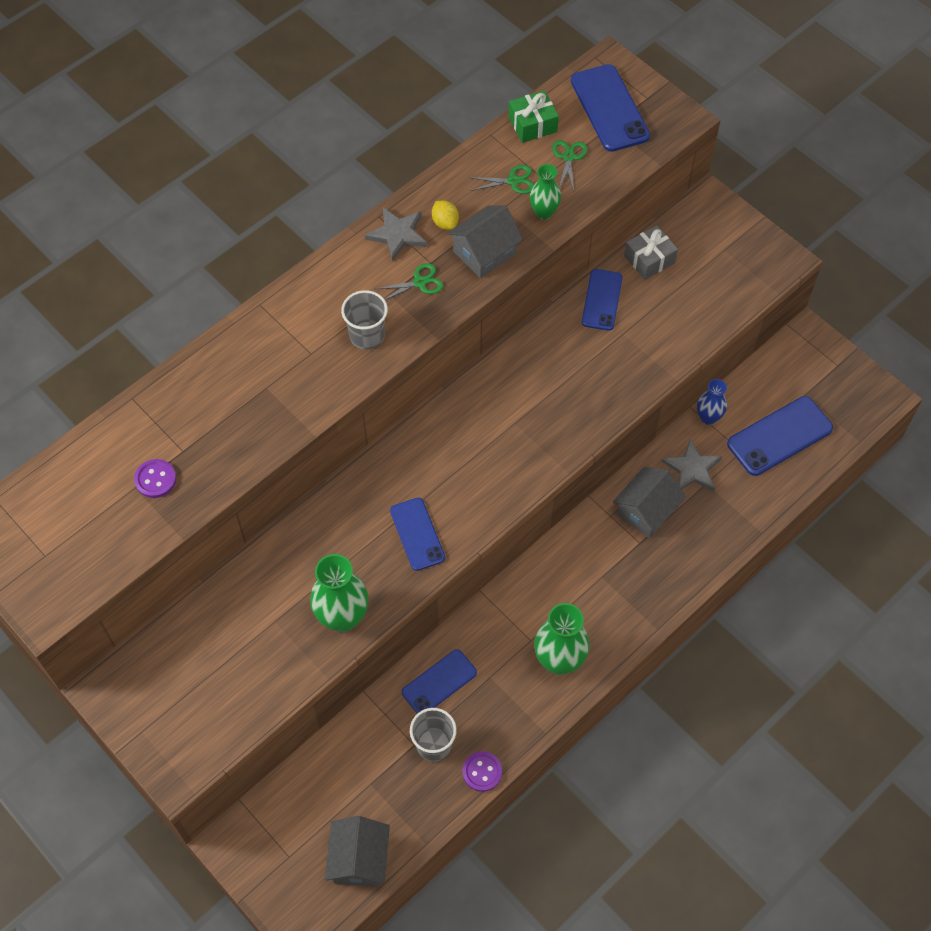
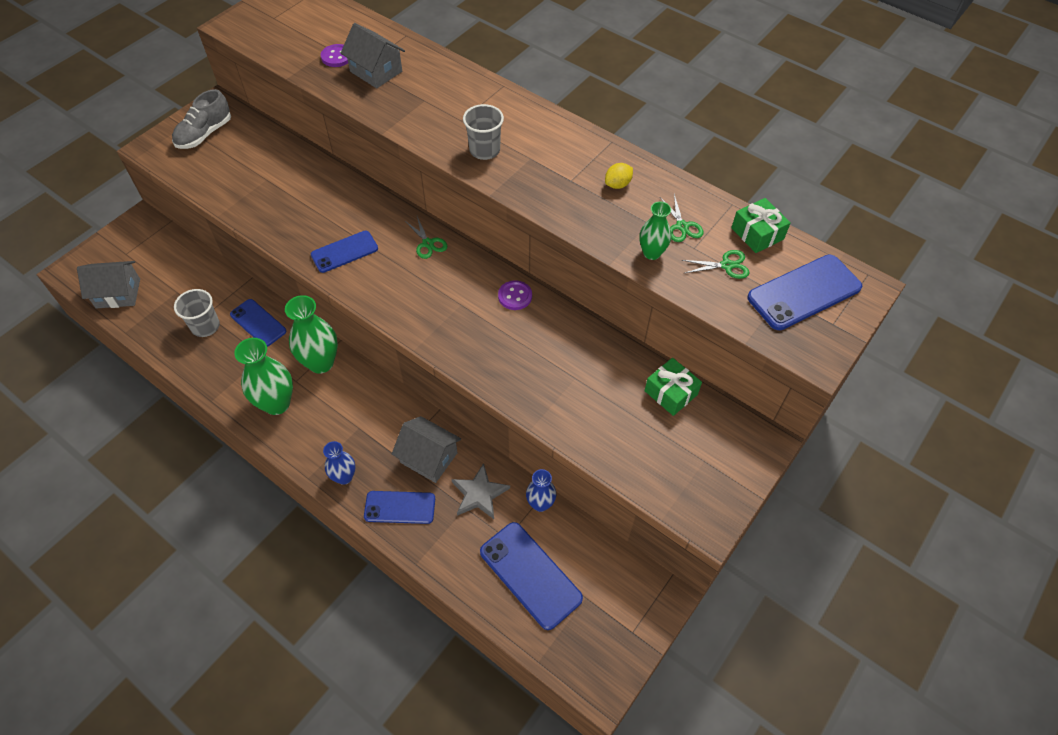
camera: 80 degrees right, 5 degrees down
(167, 701) = (204, 134): none -> grey shoe
(342, 617) = (269, 216): green vase -> green vase (321, 363)
(397, 235) = (595, 155): grey star -> none
(420, 282) = (547, 176): green scissors -> green scissors (428, 243)
(482, 772) = (180, 361): purple button -> purple button (515, 296)
(484, 252) = (591, 215): grey house -> grey house (376, 71)
(602, 300) = (610, 357): blue phone -> blue phone (400, 507)
(649, 259) = (671, 393): grey gift -> green gift
(660, 593) = (344, 477): none -> blue vase

